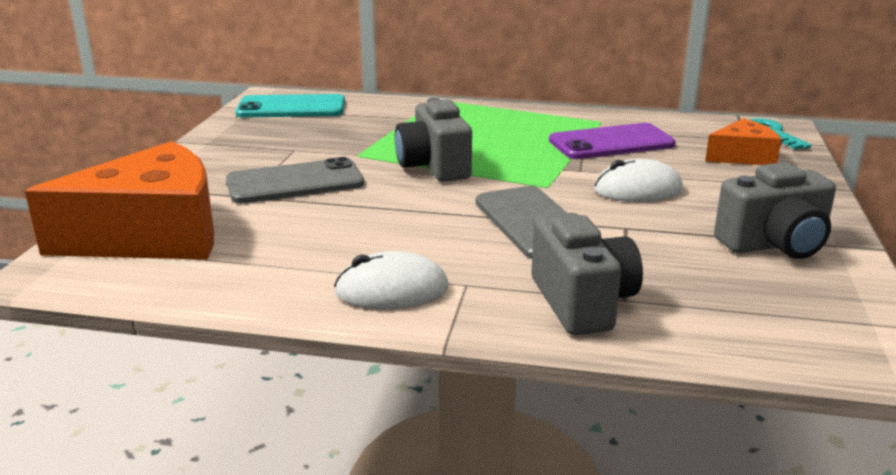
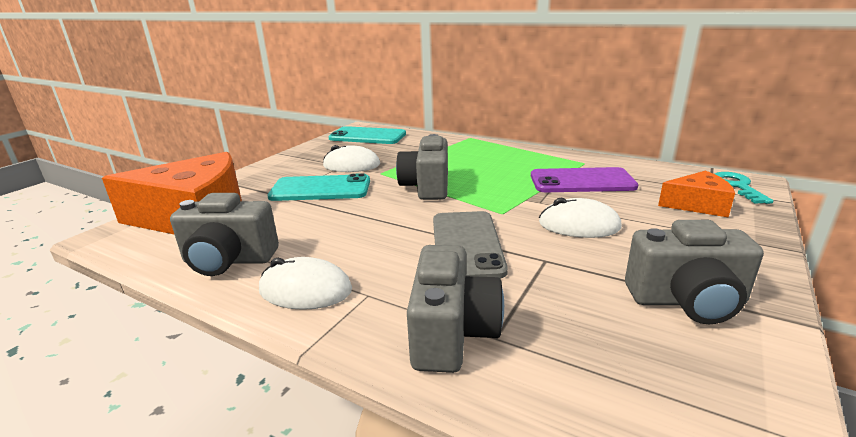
camera: 20 degrees right, 0 degrees up
(262, 275) = (229, 260): none -> grey camera
(295, 182) = (320, 189): grey phone -> turquoise phone
(307, 148) = (351, 165): none -> white mouse

